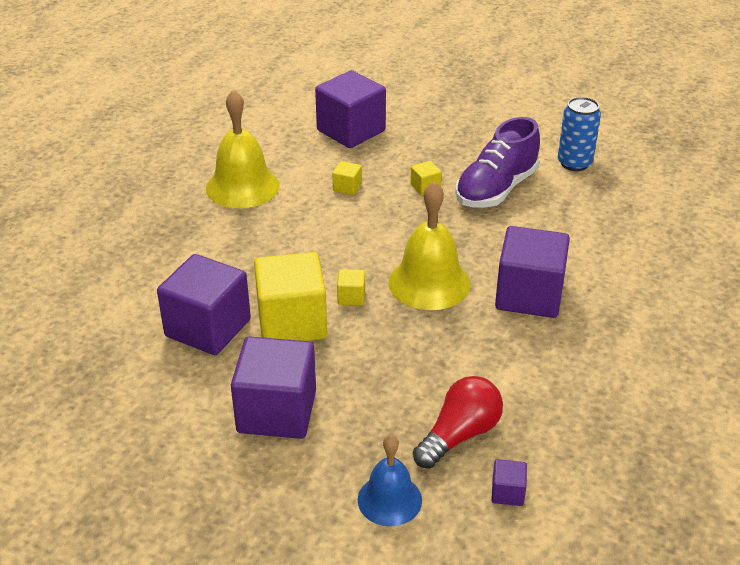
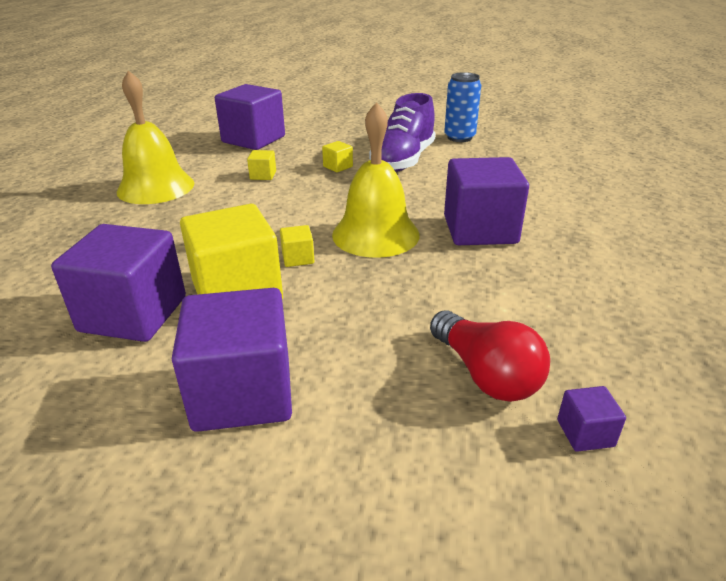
camera: 15 degrees left, 5 degrees down
(389, 499) = (439, 480): blue bell -> none
(459, 435) = (486, 374): red light bulb -> red light bulb turned 120 degrees clockwise

